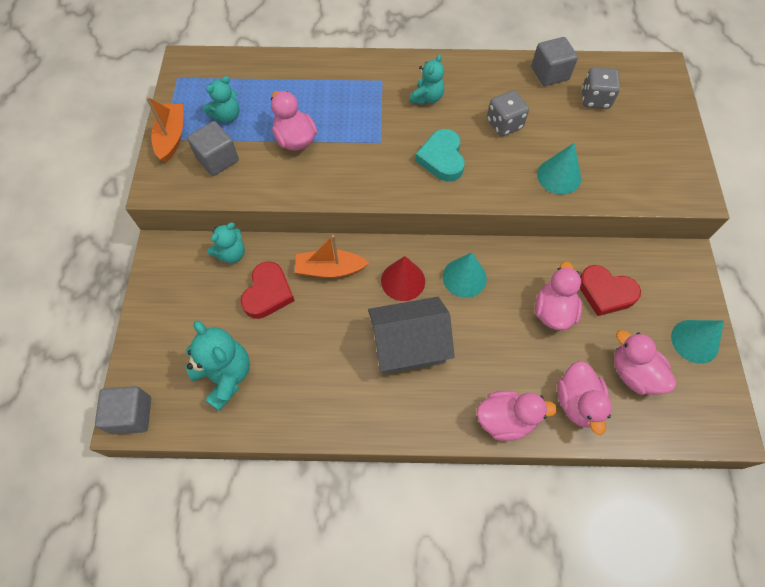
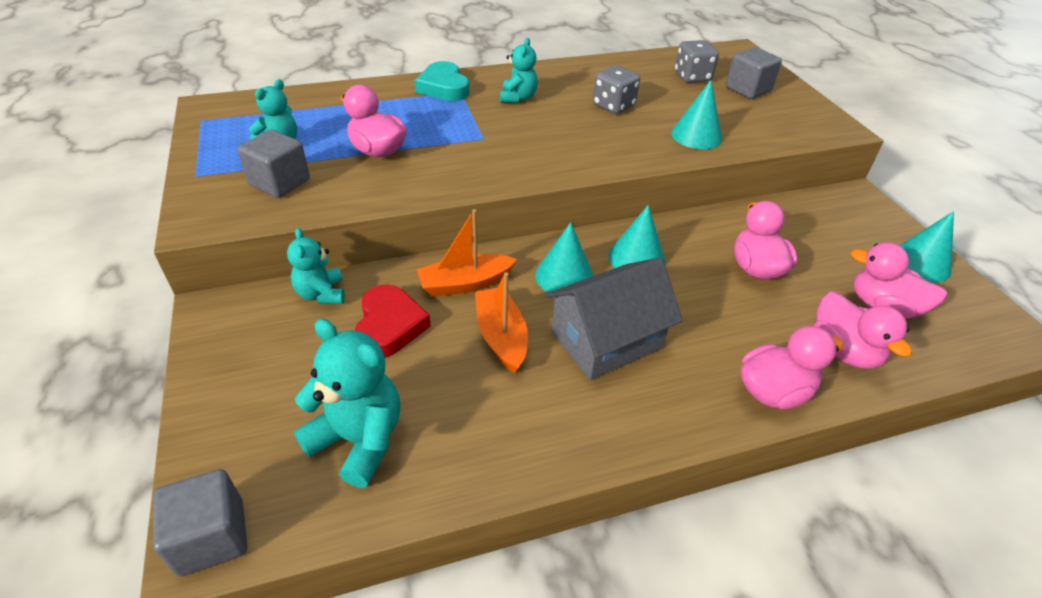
camera: 20 degrees left, 20 degrees down
(172, 137) = (208, 172): orange boat -> orange boat (501, 336)
(231, 254) = (321, 294): turquoise teddy bear -> turquoise teddy bear turned 135 degrees clockwise
(403, 281) = (564, 276): red cone -> turquoise cone
(442, 158) = (562, 141): turquoise heart -> turquoise heart (443, 87)
(549, 73) = (635, 66): grey cube -> grey cube (748, 89)
(605, 292) = (799, 240): red heart -> none

